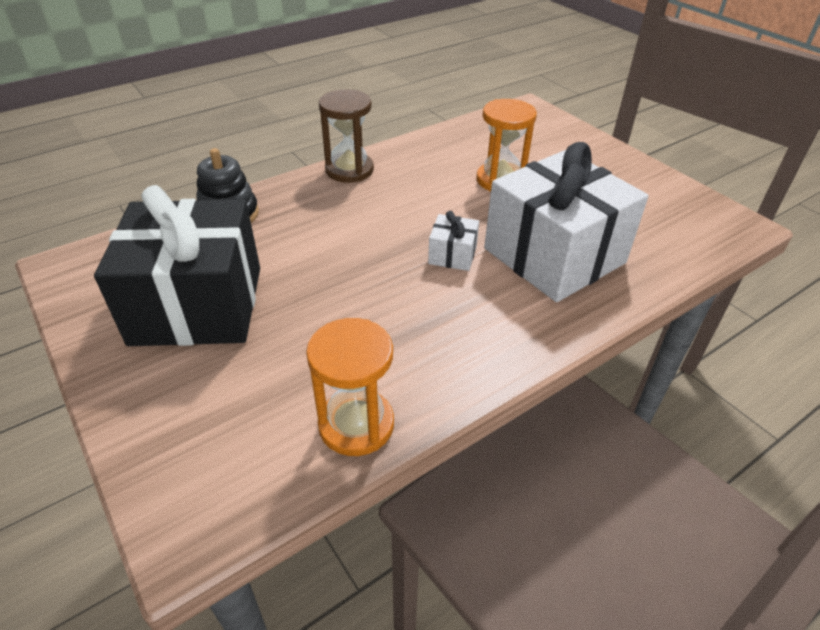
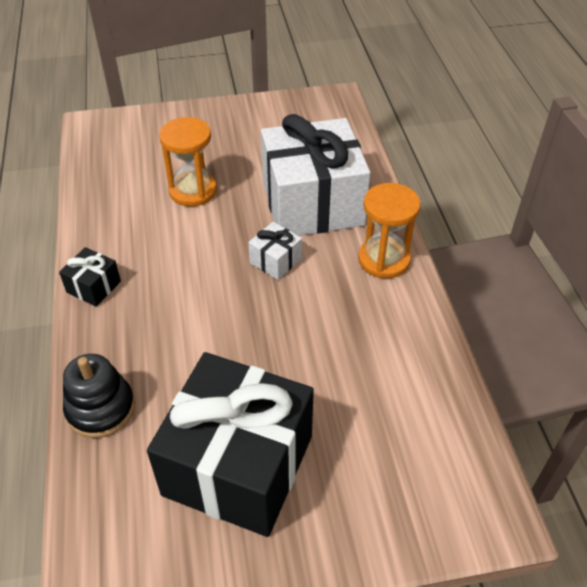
camera: 65 degrees left, 5 degrees up
(349, 170) = (94, 287): brown hourglass -> black gift
(356, 424) = (434, 384): orange hourglass -> orange hourglass (384, 259)

